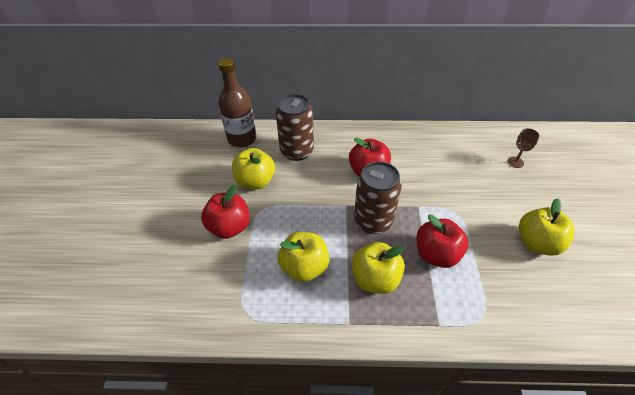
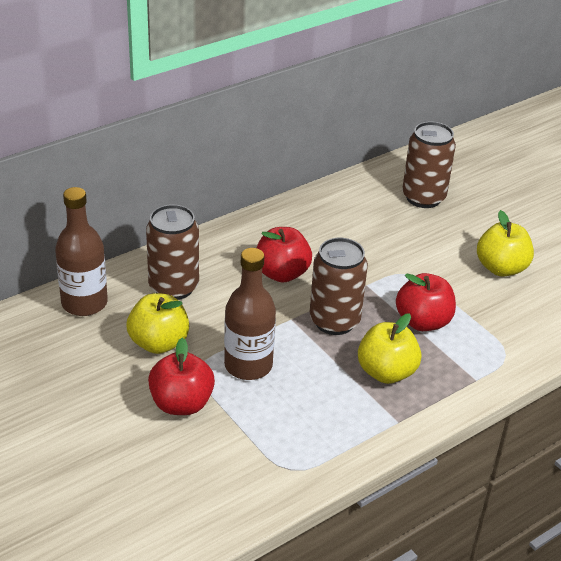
camera: 40 degrees left, 10 degrees down
(290, 223) = (248, 365): none -> brown bottle
(304, 267) = (307, 398): yellow apple -> none
(515, 162) = (423, 197): brown goblet -> brown can

